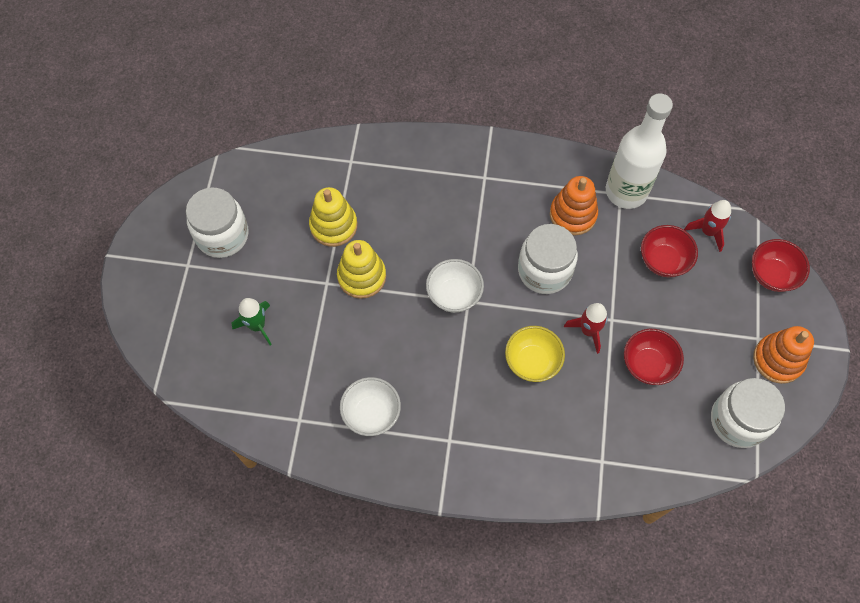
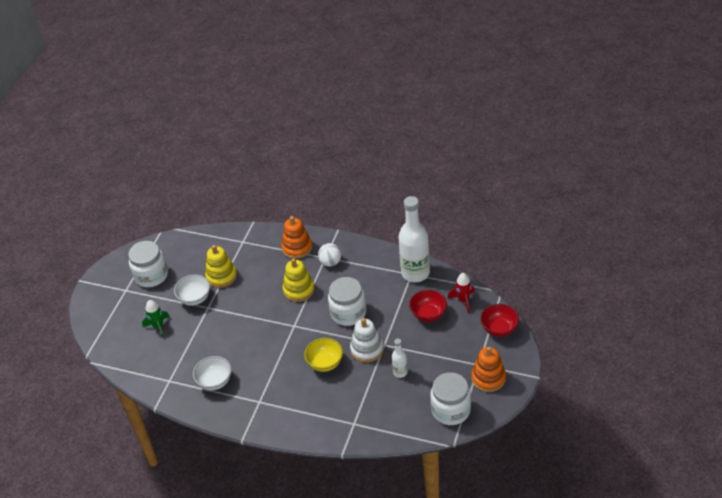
camera: 15 degrees right, 20 degrees down
(362, 276) = (231, 306): yellow stacking toy -> yellow stacking toy (299, 290)
(454, 295) = (286, 321): white bowl -> white bowl (195, 298)
(495, 185) = (330, 262): none -> white ball
(573, 214) = (376, 283): orange stacking toy -> orange stacking toy (297, 248)
(588, 330) = (367, 349): red rocket -> white stacking toy
(648, 365) = (400, 372): red bowl -> white bottle

